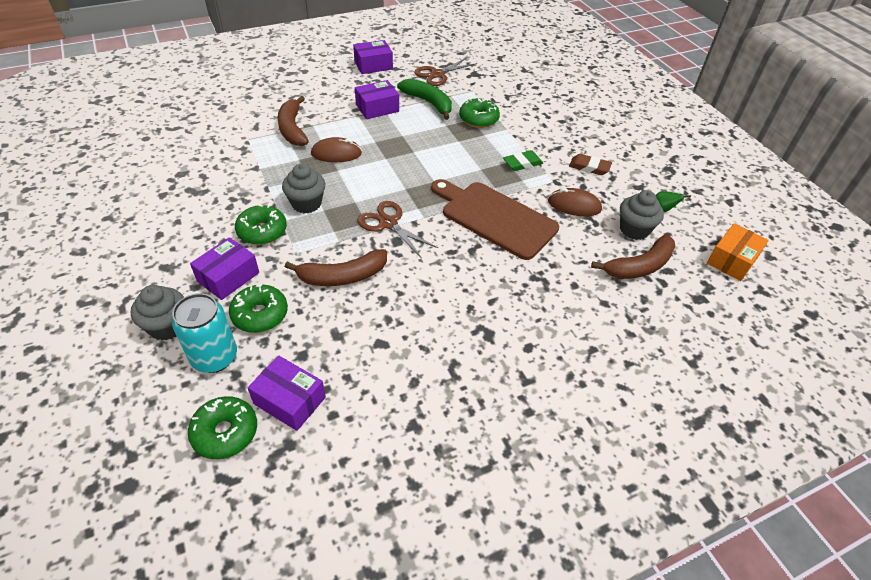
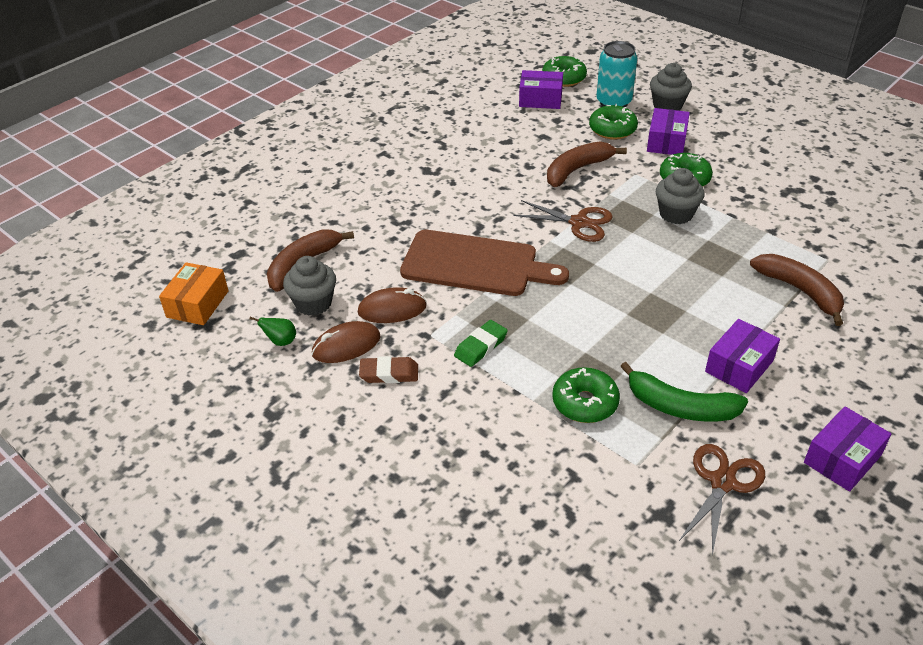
camera: 160 degrees right, 5 degrees down
(336, 154) = (711, 277): brown mouse -> brown mouse (346, 346)

